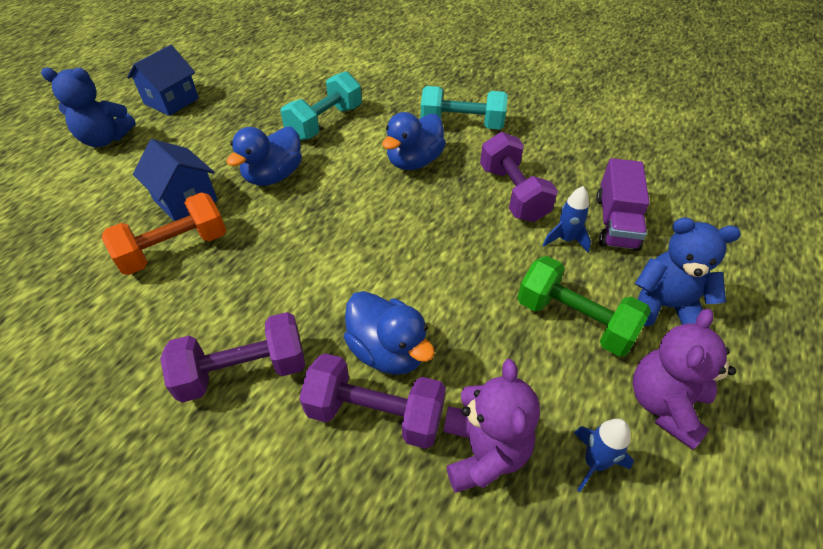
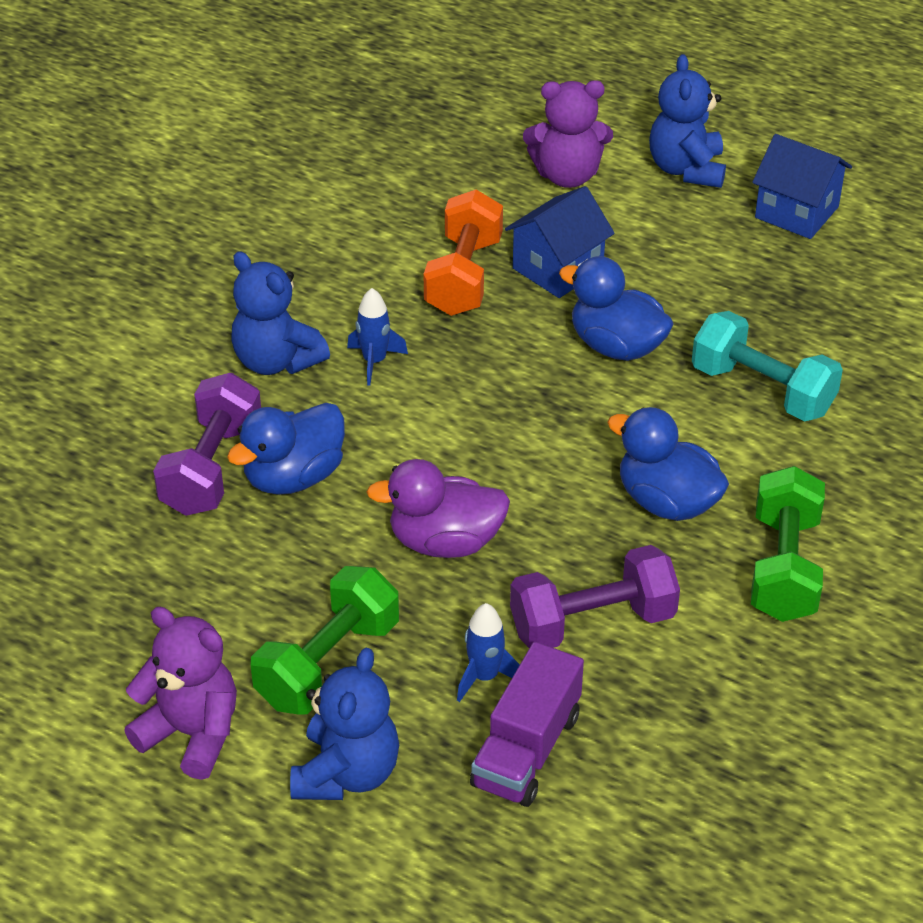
camera: 90 degrees right, 5 degrees down
(175, 249) = (463, 277): orange dumbbell -> orange dumbbell turned 45 degrees clockwise
(243, 371) = (276, 361): purple dumbbell -> blue teddy bear
(453, 259) = (445, 542): none -> purple duck
(462, 124) = (784, 567): turquoise dumbbell -> green dumbbell
(483, 451) = (156, 556): purple teddy bear -> purple teddy bear (567, 175)
(594, 463) = (129, 650): blue rocket -> blue rocket (374, 361)
(616, 222) = (526, 750): purple truck -> purple truck turned 75 degrees counterclockwise

